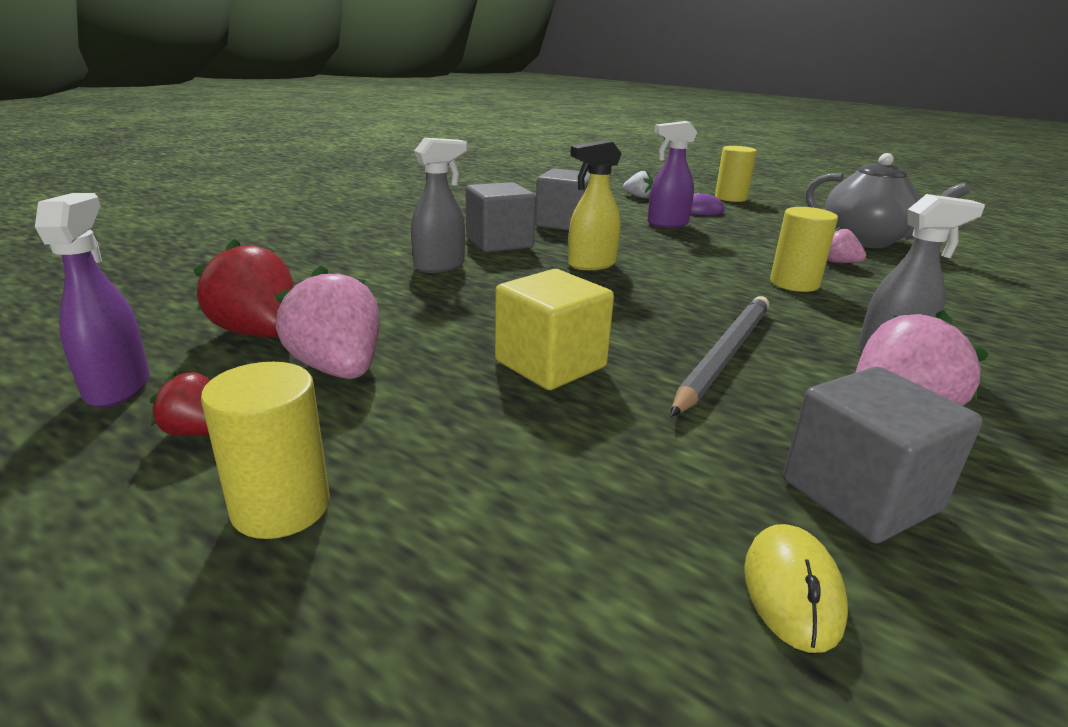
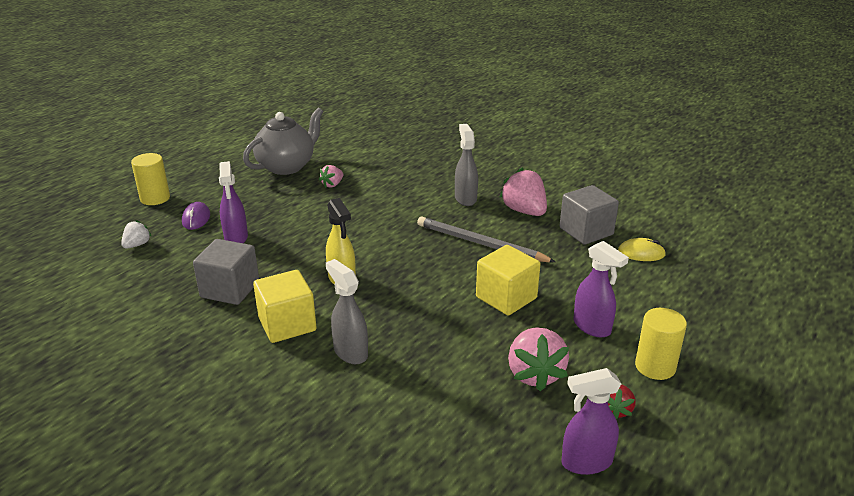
camera: 90 degrees left, 5 degrees up
(259, 333) = (496, 421): red strawberry -> none
(338, 369) = (534, 374): pink strawberry -> pink strawberry turned 60 degrees counterclockwise
(445, 443) = (592, 327): none -> purple spray bottle
(499, 243) = (287, 324): grey cube -> yellow cube
(794, 283) = (372, 206): yellow cylinder -> none

